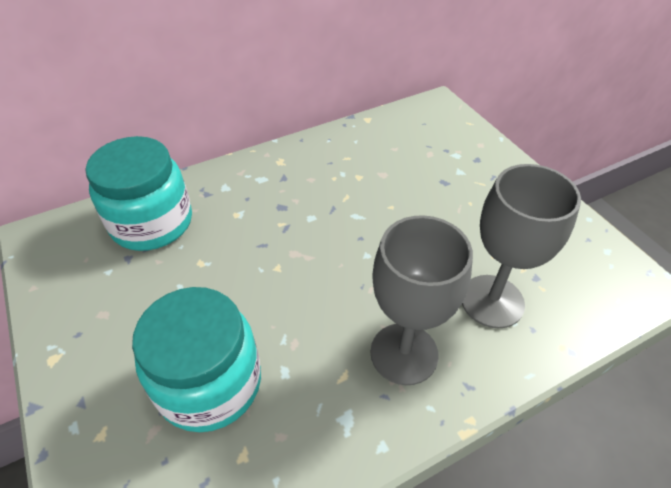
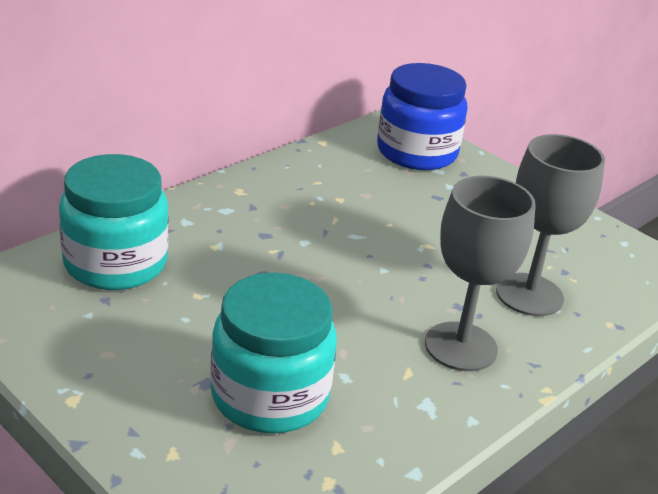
camera: 20 degrees left, 15 degrees down
(443, 135) = (417, 152): none -> blue jar

